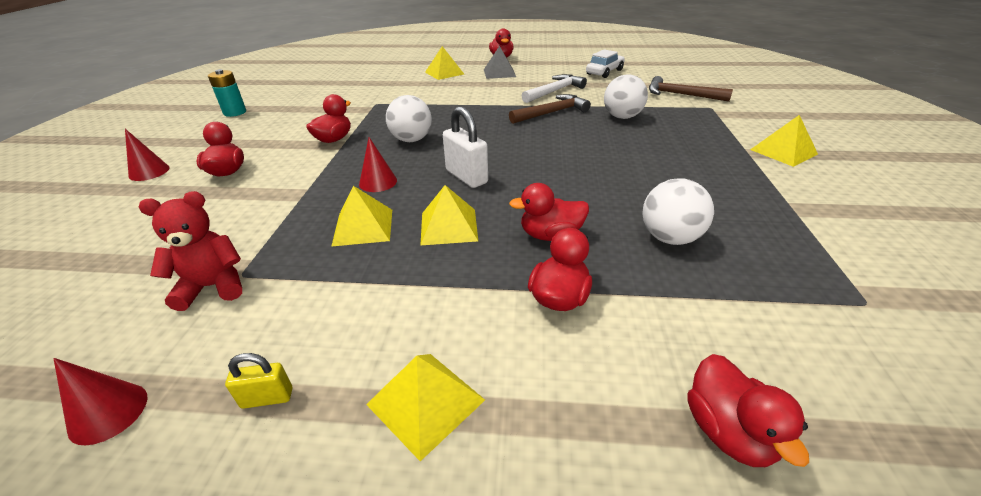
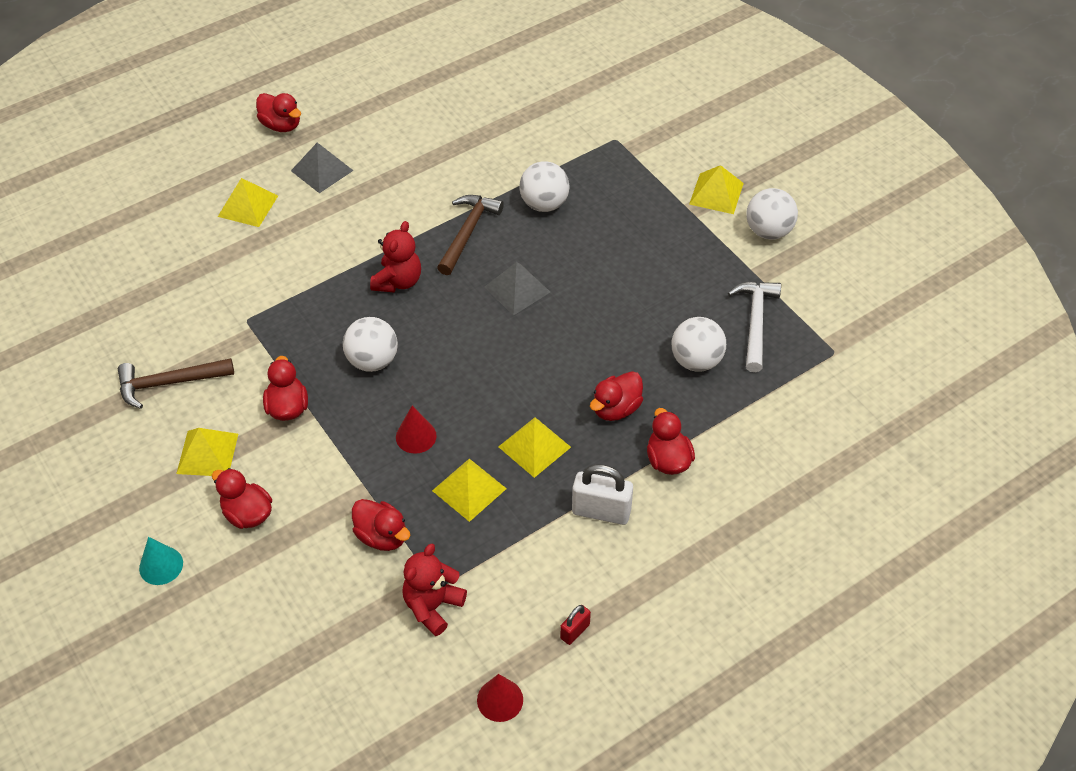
camera: 40 degrees left, 15 degrees up
(149, 172) = (161, 565): red cone -> turquoise cone
(235, 112) = (87, 434): turquoise battery -> none
(267, 398) = (575, 631): yellow padlock -> red padlock
(425, 402) = (659, 573): yellow pyramid -> yellow pyramid (207, 453)
(466, 177) = (486, 382): white padlock -> white padlock (601, 511)
(479, 117) = (398, 281): none -> red teddy bear
(552, 144) = (517, 289): none -> grey pyramid
(554, 91) = (431, 184): white hammer -> white hammer (755, 322)
(604, 72) = (450, 107): white car -> none
(681, 95) = (571, 125): brown hammer -> brown hammer (169, 383)
(728, 431) = (806, 487): red duck -> red duck (382, 536)
(828, 186) = (768, 231): none -> white ball

